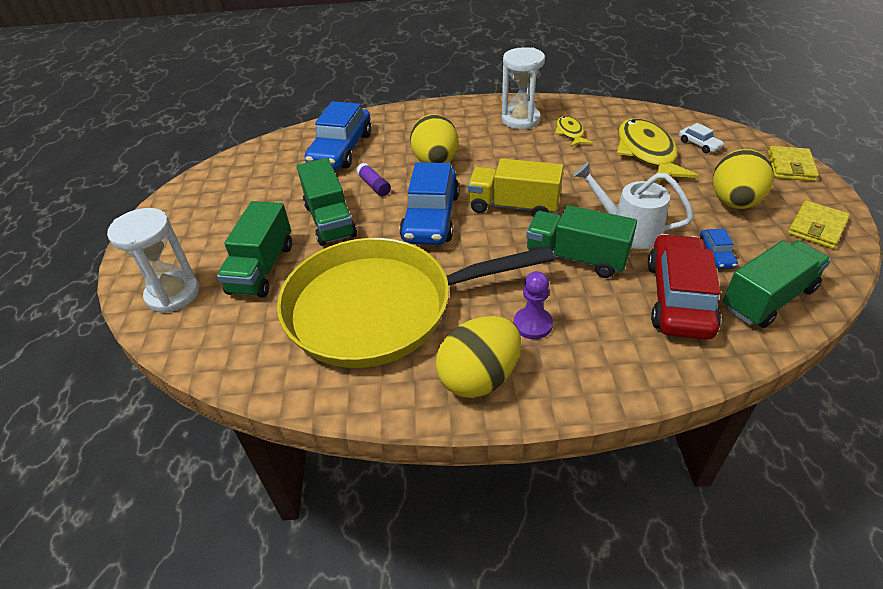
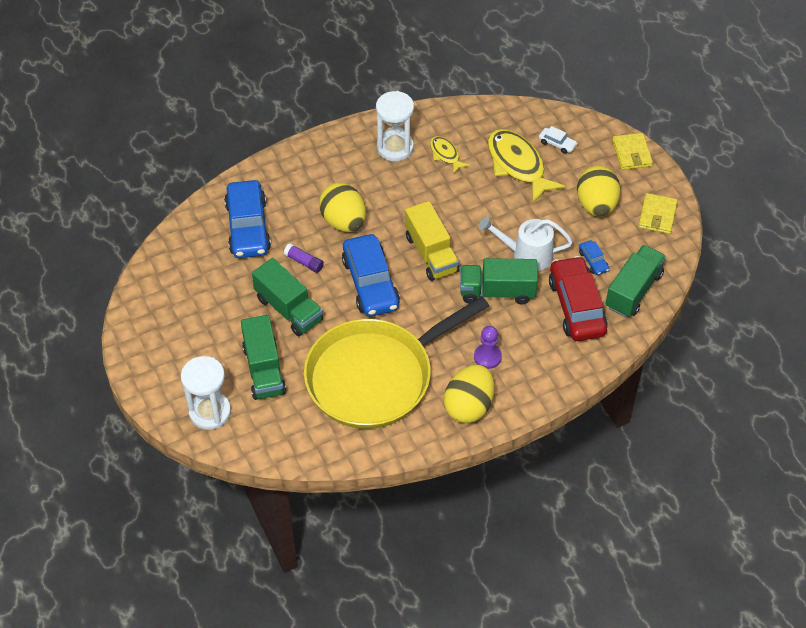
camera: 25 degrees left, 10 degrees up
(513, 206) = (431, 254): yellow truck -> yellow truck turned 105 degrees counterclockwise

